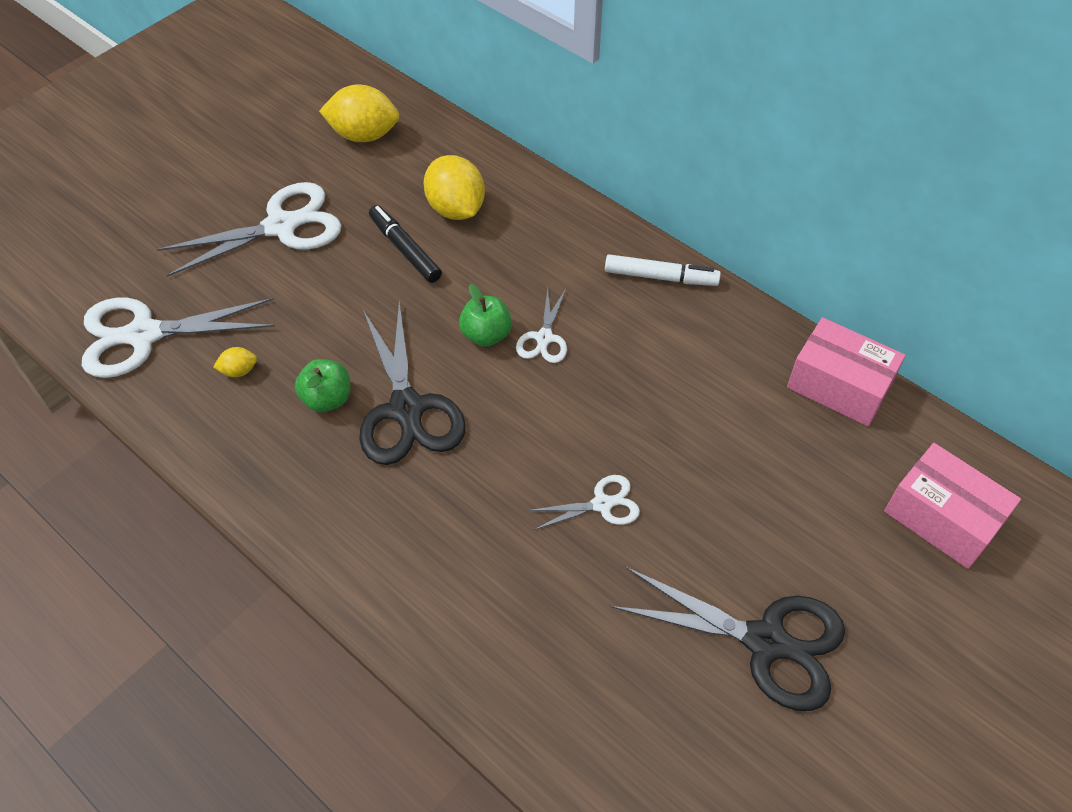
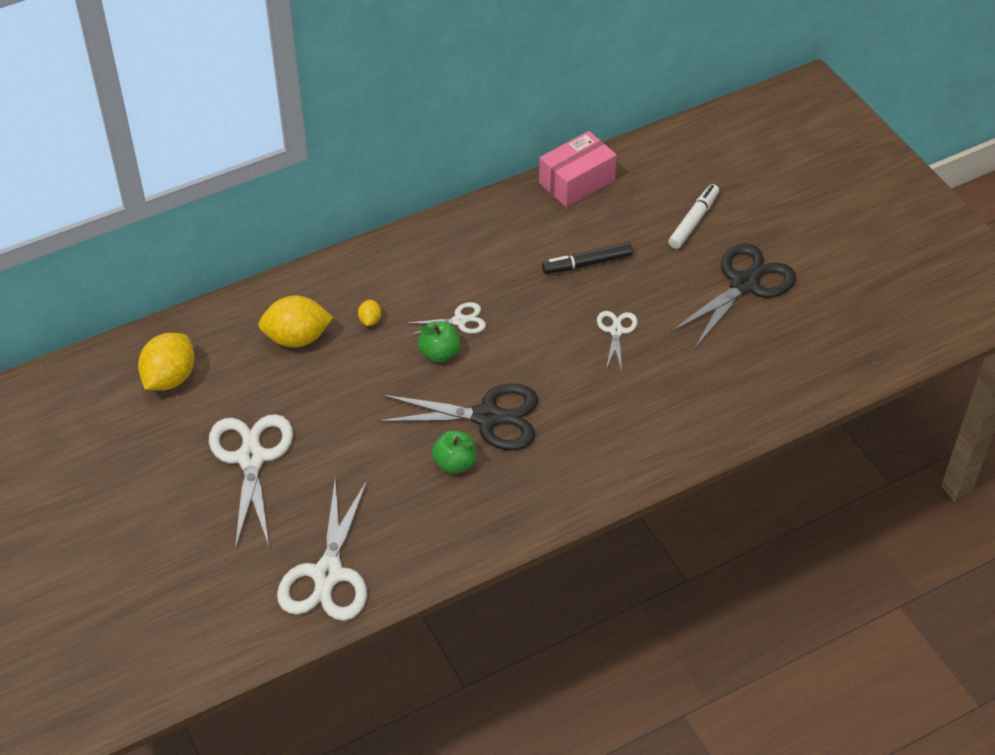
camera: 70 degrees left, 5 degrees down
(239, 371) = (399, 515): yellow lemon -> yellow lemon (370, 320)
(405, 249) = (324, 381): black marker -> black marker (587, 264)
(544, 338) = (460, 321): white scissors -> white scissors turned 45 degrees counterclockwise
(660, 277) = (435, 238): white marker -> white marker (693, 221)
(942, 518) = (694, 174): pink box -> none

